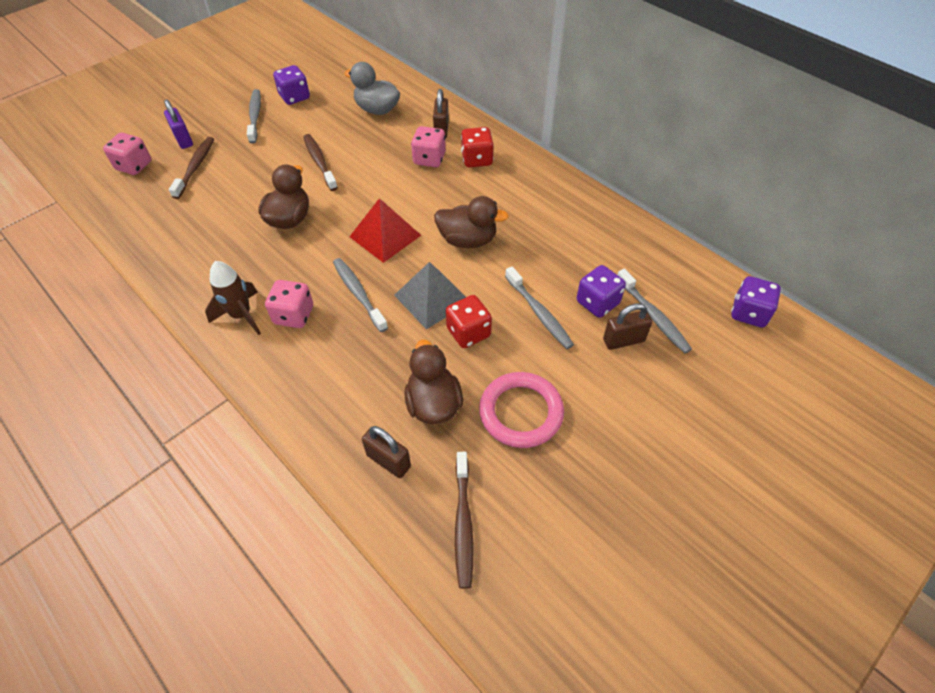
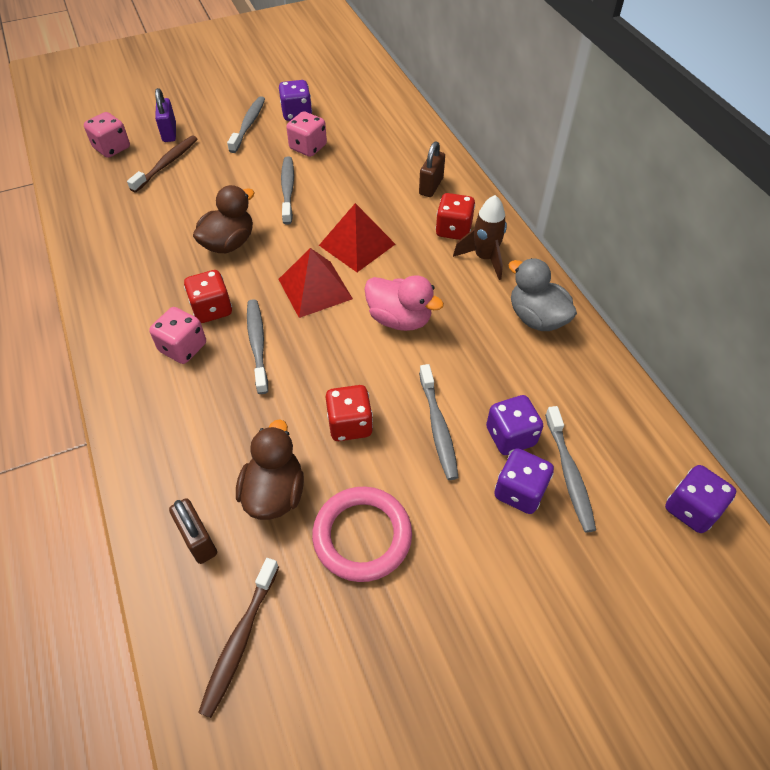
camera: 20 degrees right, 0 degrees up
(241, 315) = (134, 332): brown rocket -> brown rocket (484, 258)
(303, 277) = (212, 309): none -> red dice
(319, 162) = (287, 190): brown toothbrush -> grey toothbrush
(377, 110) = (373, 147): grey duck -> grey duck (536, 318)
(402, 191) = (357, 244): none -> red pyramid
(429, 159) = (402, 216): pink dice -> pink dice (308, 147)
(432, 298) = (330, 373): grey pyramid -> none
(468, 240) = (399, 319): brown duck -> pink duck
(623, 340) = (519, 491): brown padlock -> purple dice

